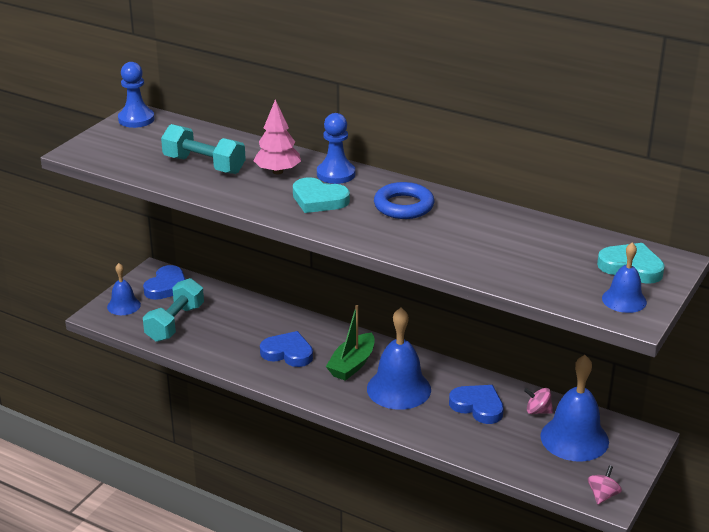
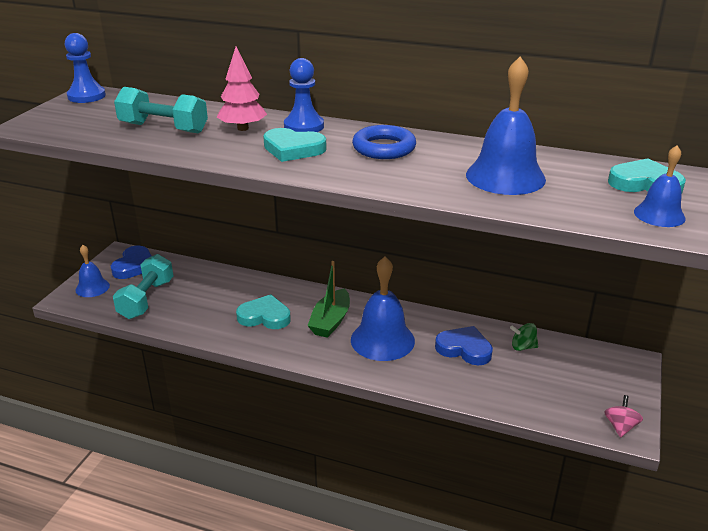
camera: 10 degrees left, 0 degrees up
(288, 353) = (264, 316): blue heart -> turquoise heart
(538, 411) = (523, 347): pink spinning top -> green spinning top
(574, 438) = (568, 370): blue bell -> blue bell (505, 176)

